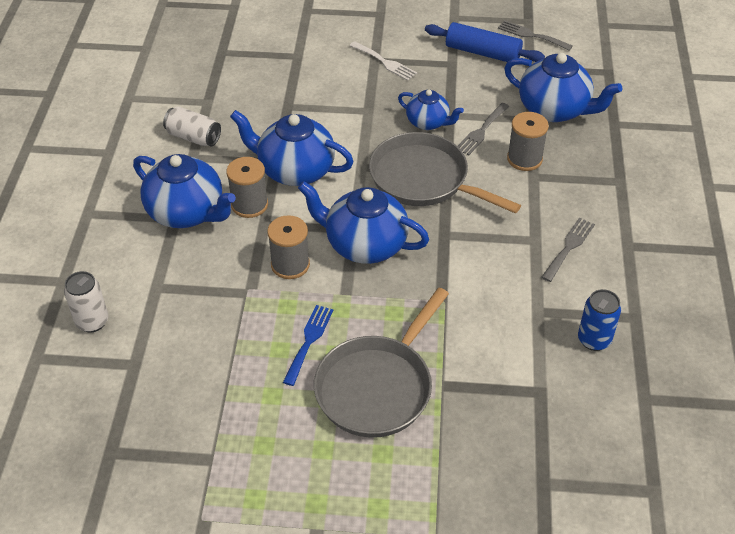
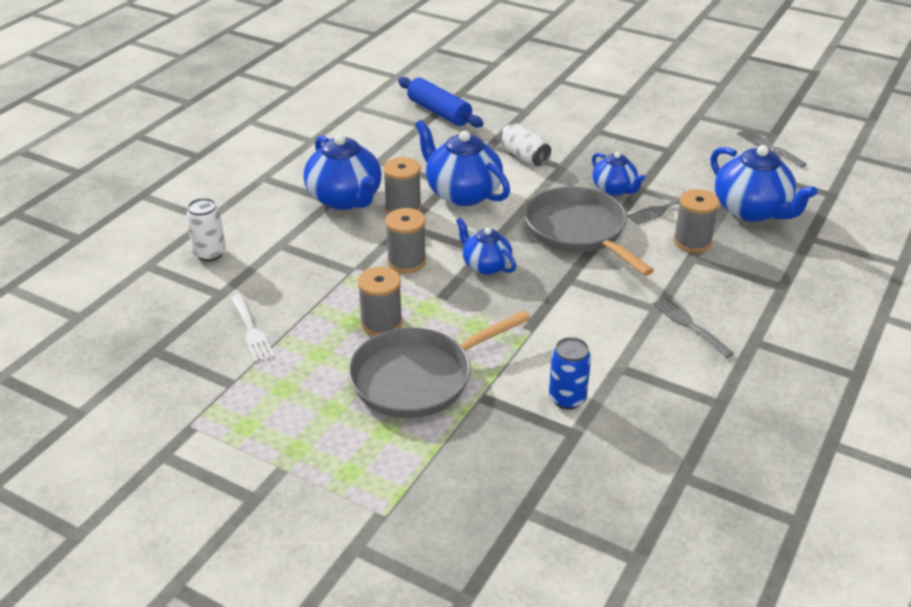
camera: 25 degrees right, 10 degrees down
(193, 137) = (390, 147): white can -> white can (524, 156)
(309, 341) = (381, 323): blue fork -> grey spool
(364, 244) = (485, 265): blue teapot -> blue teapot, size x0.59
(385, 62) = (605, 134): white fork -> white fork (252, 331)
(482, 53) = (707, 149): blue rolling pin -> blue rolling pin (439, 112)
(569, 247) = (689, 324): grey fork -> grey fork turned 90 degrees counterclockwise
(594, 340) = (662, 408): blue can -> blue can (567, 399)

